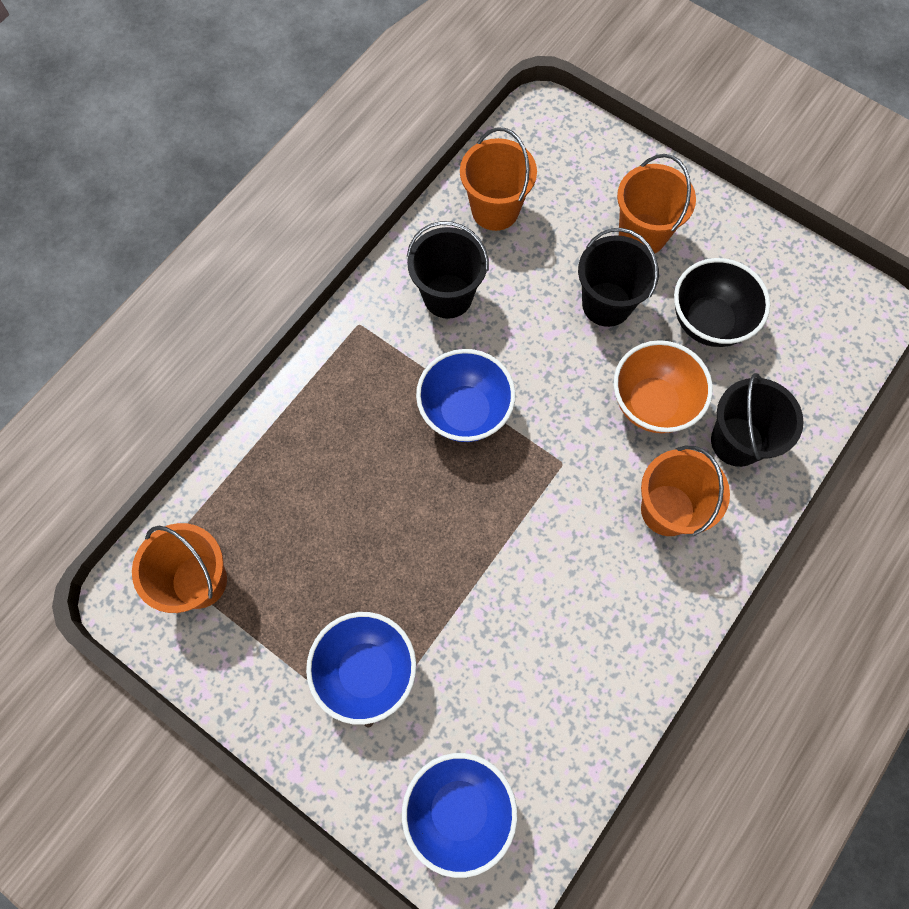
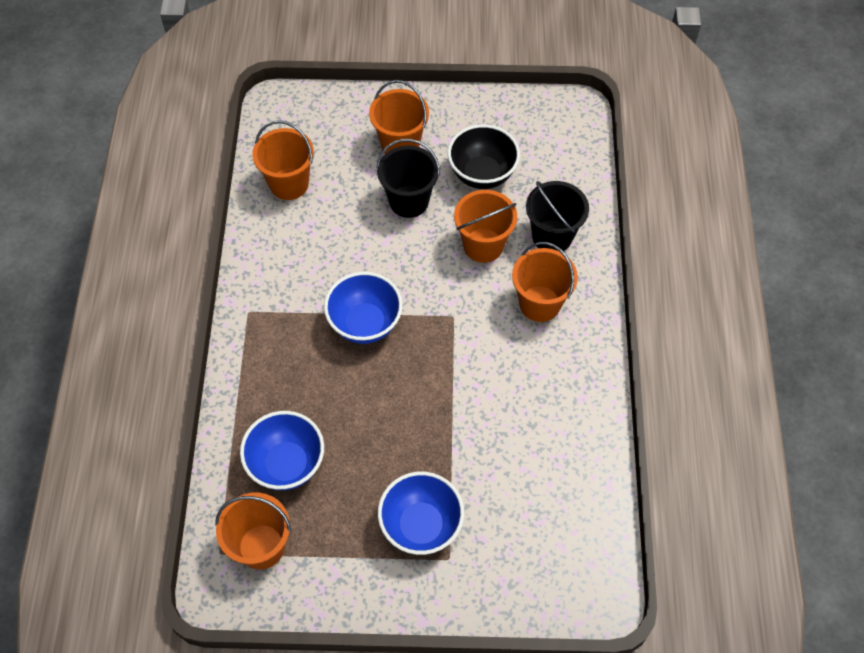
camera: 35 degrees left, 10 degrees down
(448, 296) = (298, 257): black bucket -> none
(459, 809) = (543, 567): blue bowl -> blue bowl (287, 464)
(652, 403) = (483, 245): orange bowl -> orange bucket

